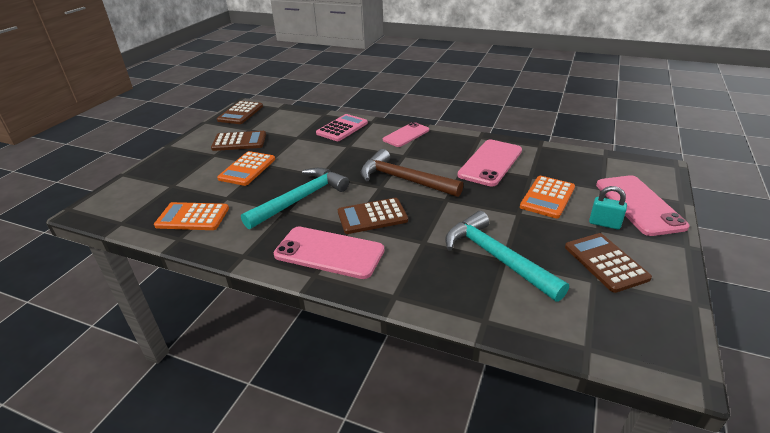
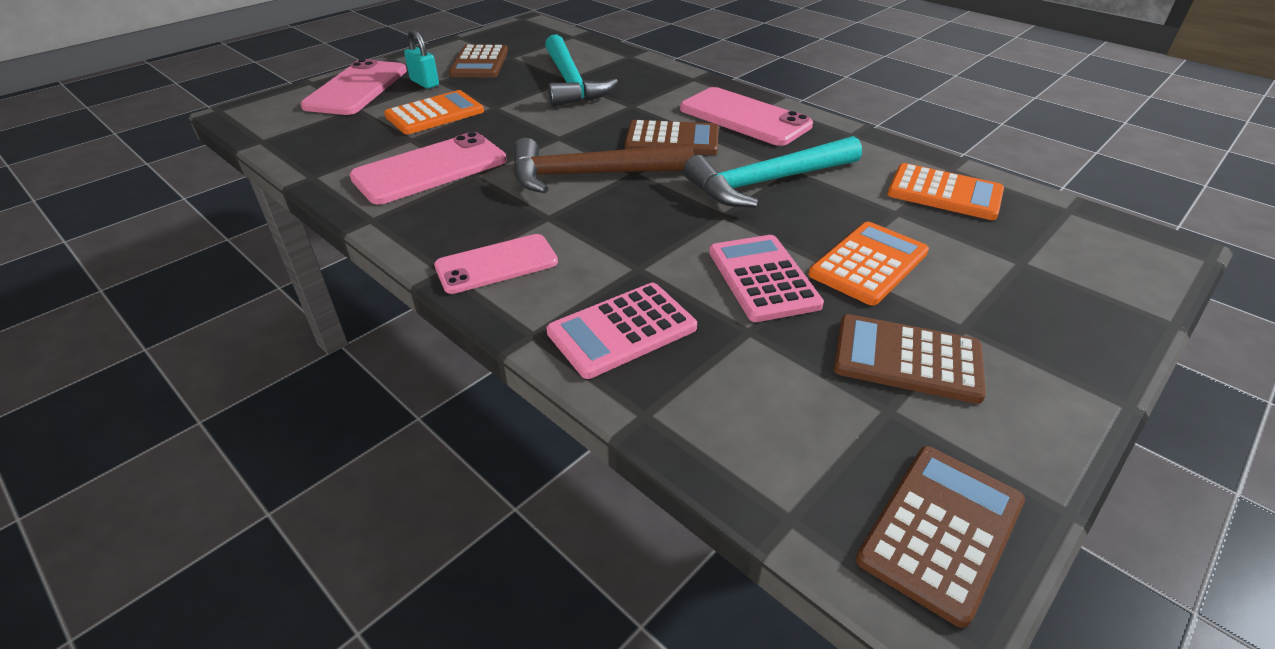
camera: 160 degrees left, 5 degrees up
(294, 153) = (763, 278): none -> pink calculator
(404, 180) = (589, 175): brown hammer -> brown hammer turned 120 degrees clockwise

